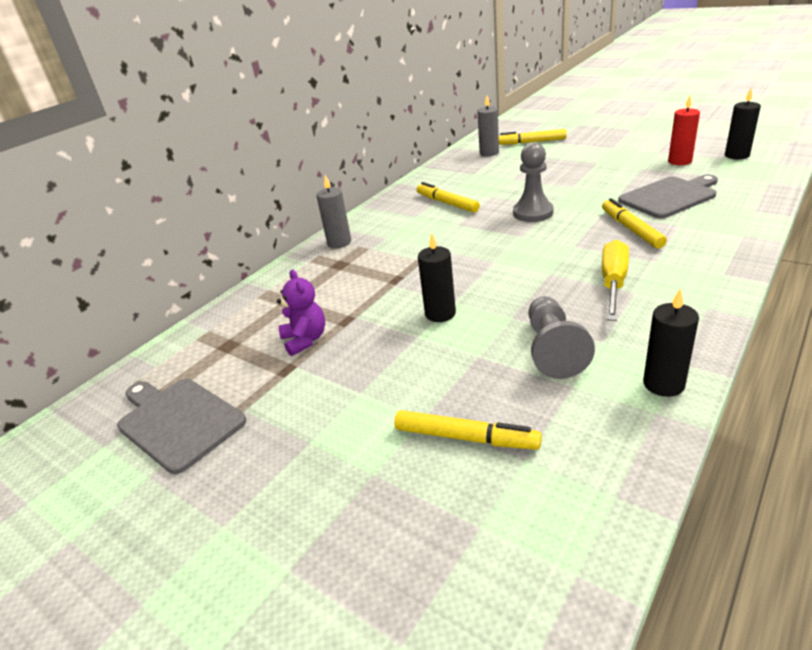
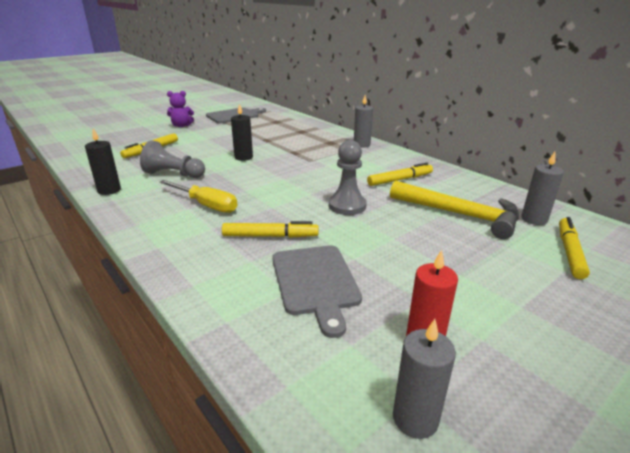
camera: 100 degrees right, 5 degrees down
(305, 340) = (261, 132): purple teddy bear -> purple teddy bear (182, 126)
(505, 172) = (460, 215): none -> yellow hammer
(737, 155) = (415, 418): black candle -> grey candle

